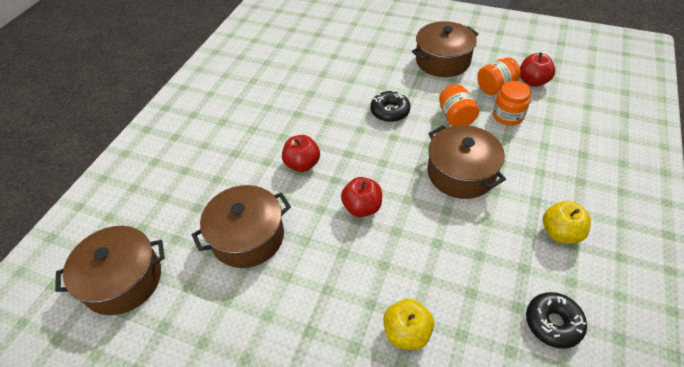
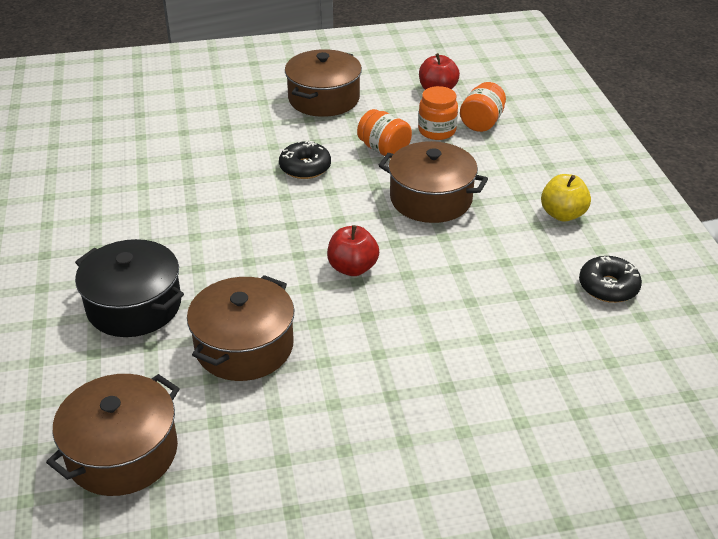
camera: 35 degrees left, 10 degrees down
(210, 173) = (134, 306): none -> black pot
(302, 164) = (246, 254): red apple -> none
(406, 333) = (488, 352): yellow apple -> none
(495, 87) = (403, 108): orange jar -> orange jar (481, 122)

